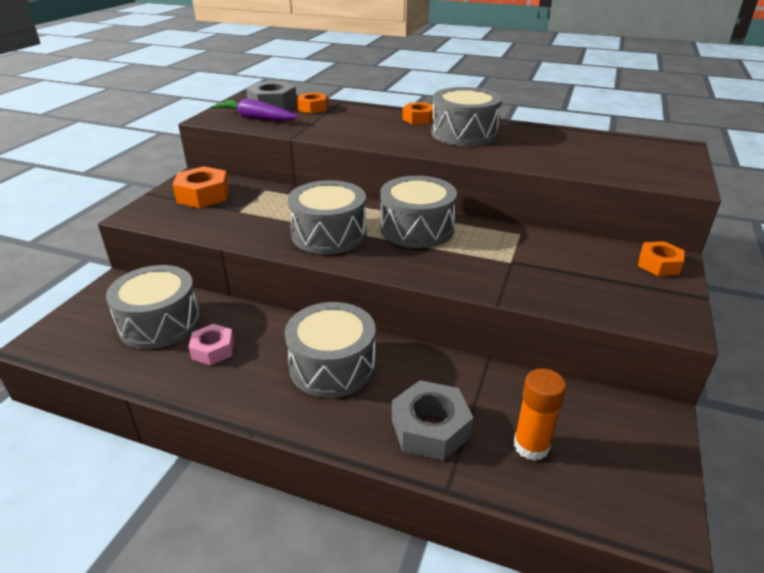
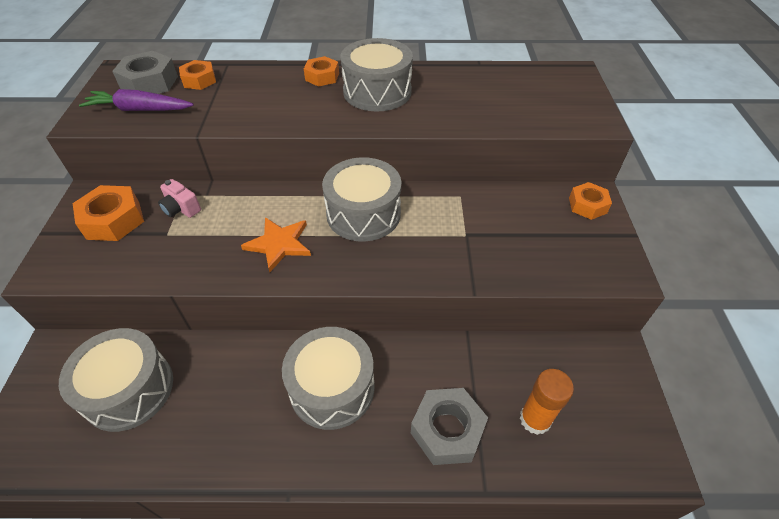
camera: 20 degrees left, 15 degrees up
(213, 350) = (203, 406): pink nut -> none
(260, 198) = (181, 209): none -> pink camera
(329, 234) = (279, 244): grey drum -> orange star

